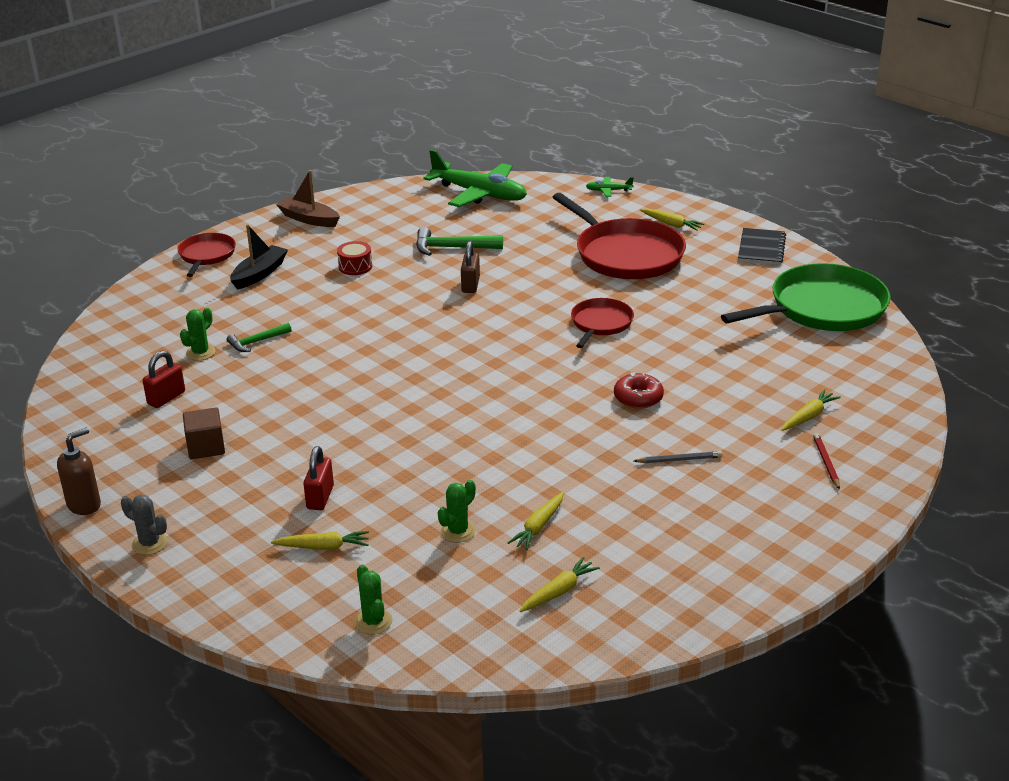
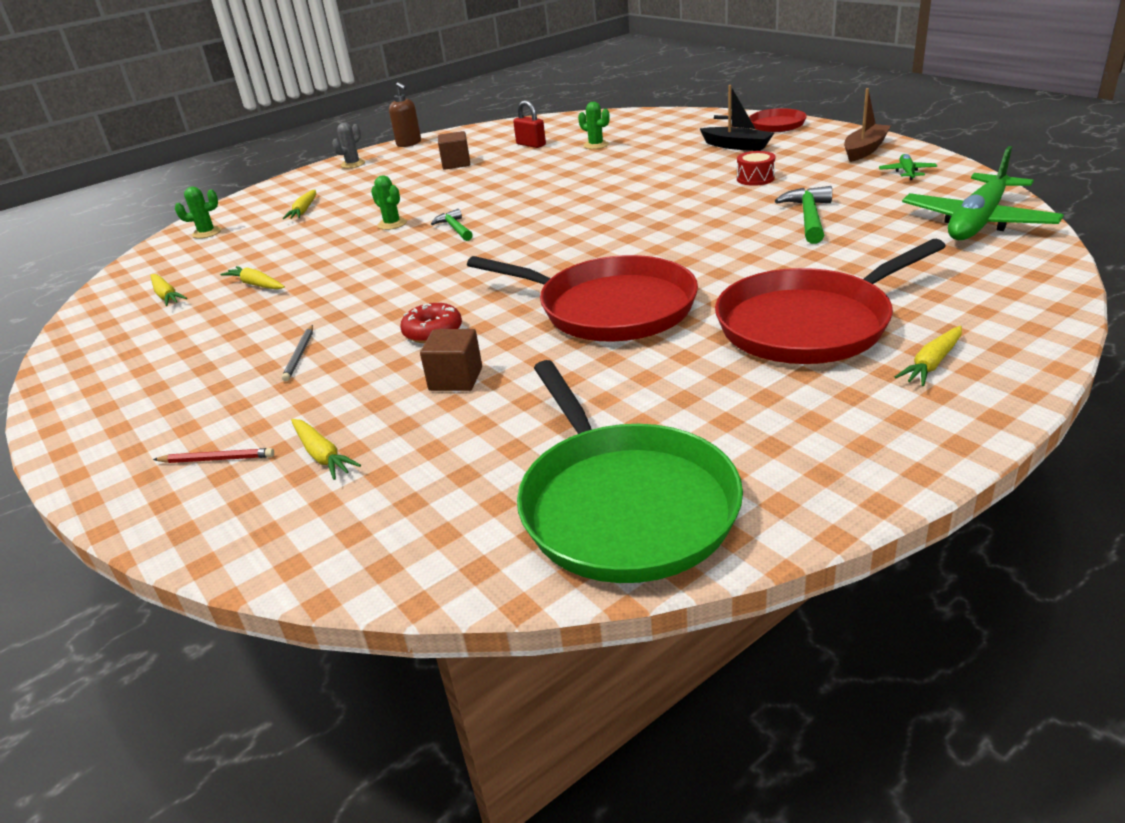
camera: 100 degrees right, 0 degrees up
(256, 342) = (609, 159): green hammer -> green hammer (455, 228)
(320, 497) = (365, 203): red padlock -> none
(458, 531) = (280, 253): green cactus -> green cactus (392, 224)
(470, 285) = (714, 232): brown padlock -> none
(600, 324) = (609, 308): red pan -> red pan, size x1.86
(608, 191) = (1045, 309): green plane -> green plane (907, 172)
(707, 377) = (456, 379): none -> brown cube
(761, 248) = (857, 453): black notebook -> none

